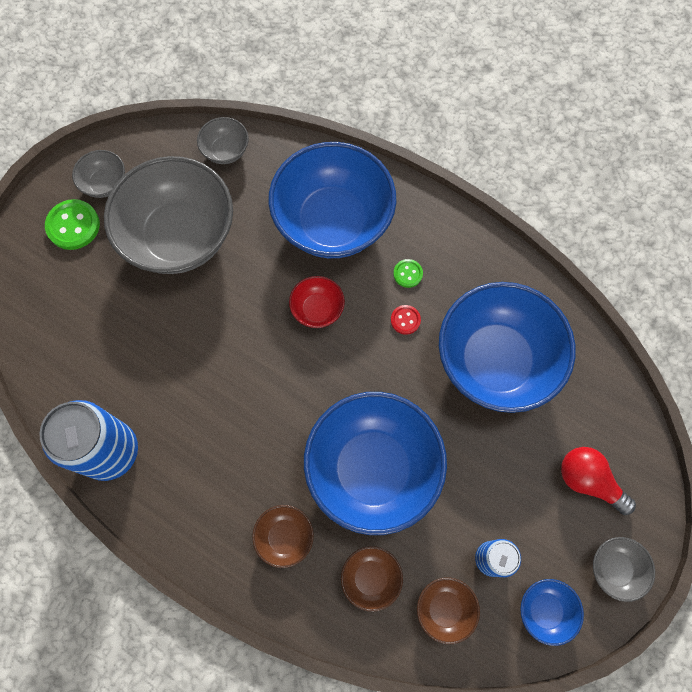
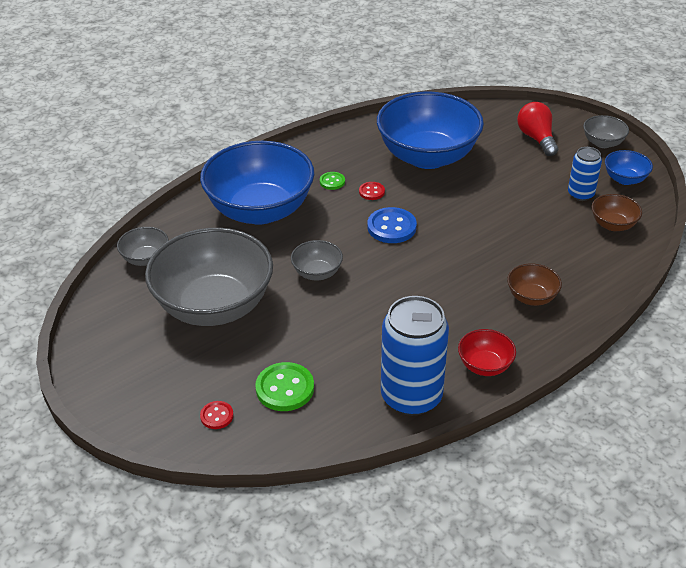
camera: 70 degrees left, 30 degrees down
(47, 293) = (217, 416): none -> red button
(73, 225) = (152, 381): green button -> green button (285, 388)
(105, 183) = (121, 348): grey bowl -> grey bowl (317, 273)
(317, 309) = (336, 236): red bowl -> red bowl (485, 365)
(351, 359) = (391, 227): none -> blue button
(371, 578) = (579, 257): brown bowl -> none
(373, 469) = (490, 236): blue bowl -> none
(588, 481) = (536, 138): red light bulb -> red light bulb turned 105 degrees clockwise

